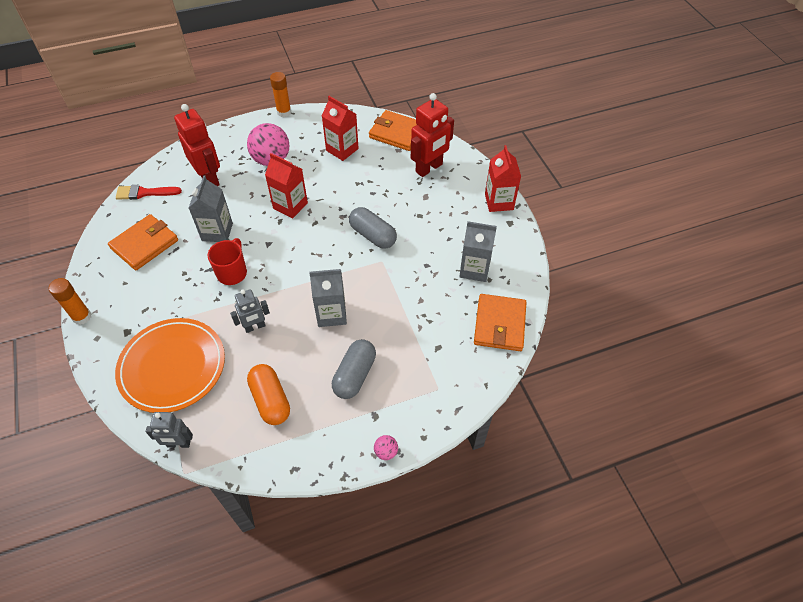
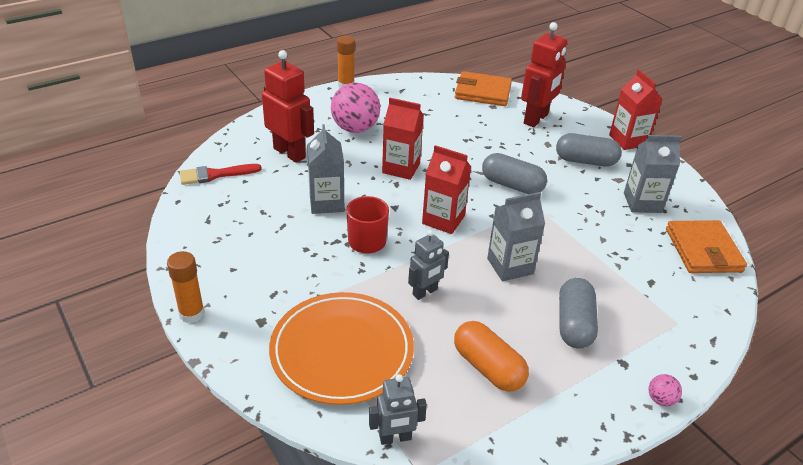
camera: 15 degrees left, 15 degrees down
(145, 244) = (240, 226): orange wallet -> none
(342, 149) = (431, 112): red carton -> red carton (443, 220)
(448, 219) = (585, 161): none -> grey capsule

